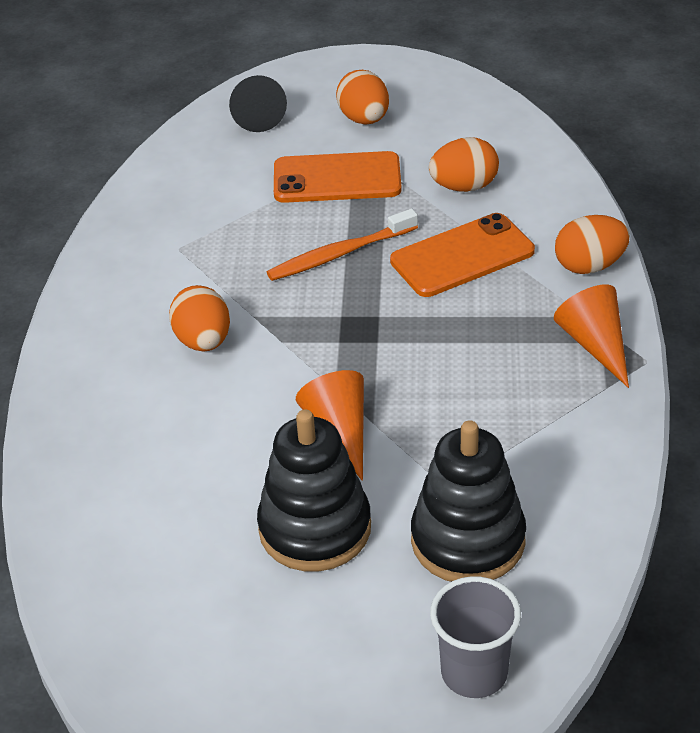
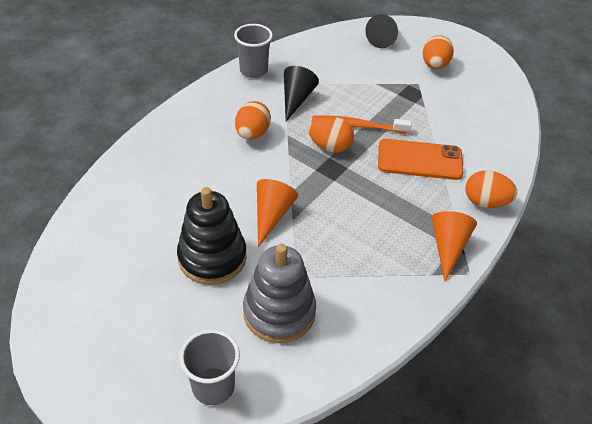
camera: 30 degrees right, 5 degrees up
(112, 252) = (253, 70): none -> grey cup
(217, 262) = (296, 99): none -> black cone
(337, 179) = (392, 88): orange phone -> none
(464, 186) = (455, 124): orange egg -> orange egg (330, 146)
(468, 540) = (279, 312): black stacking toy -> grey stacking toy

